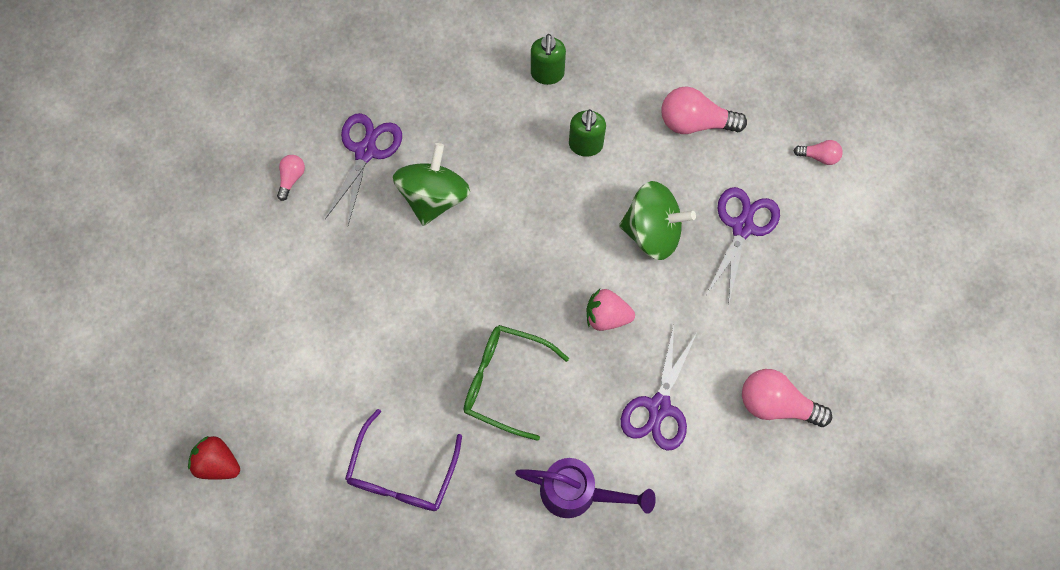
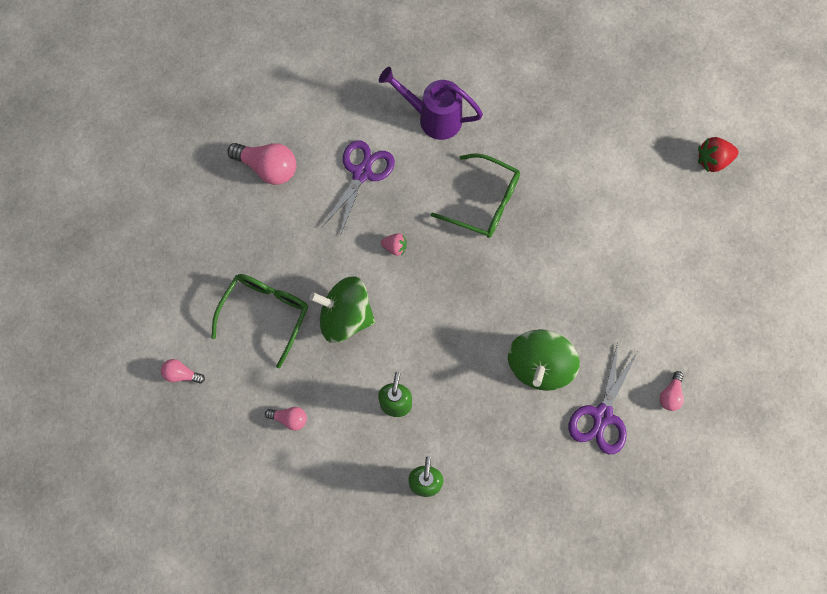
camera: 175 degrees left, 0 degrees up
(218, 462) = (712, 161): red strawberry -> red strawberry turned 135 degrees clockwise
(402, 473) = (568, 142): purple glasses -> none
(607, 316) = (395, 247): pink strawberry -> pink strawberry, size x0.63
(695, 122) = (290, 418): pink light bulb -> pink light bulb, size x0.53
(742, 227) = (266, 313): purple scissors -> green glasses

